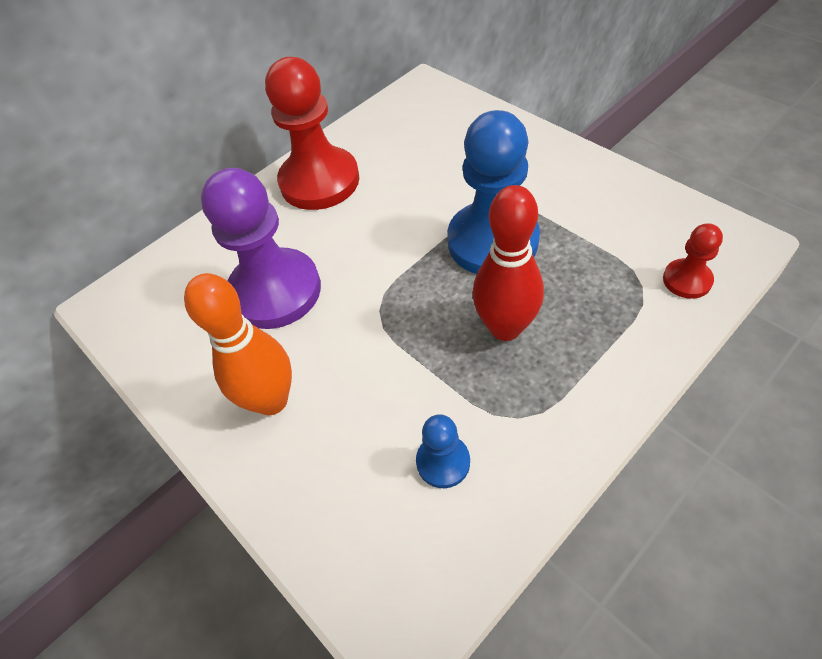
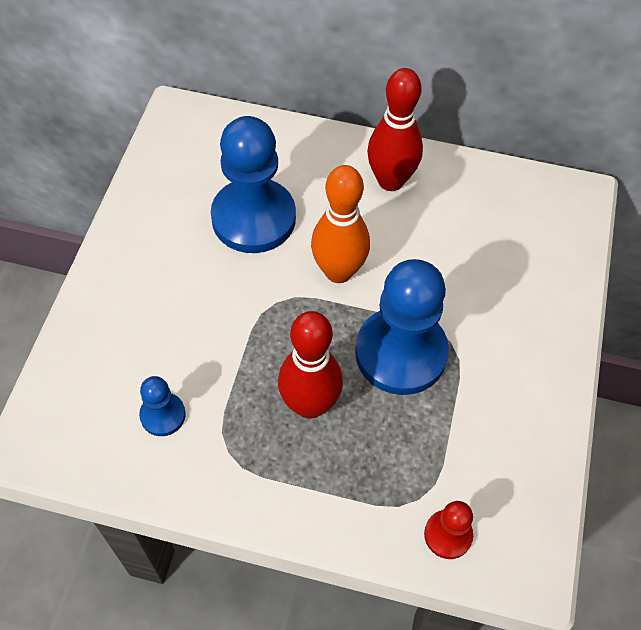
camera: 50 degrees right, 5 degrees up
(271, 400) = (155, 274): orange bowling pin -> orange bowling pin (338, 271)
(275, 291) = (253, 218): purple pawn -> blue pawn
(319, 181) = (390, 181): red pawn -> red bowling pin

